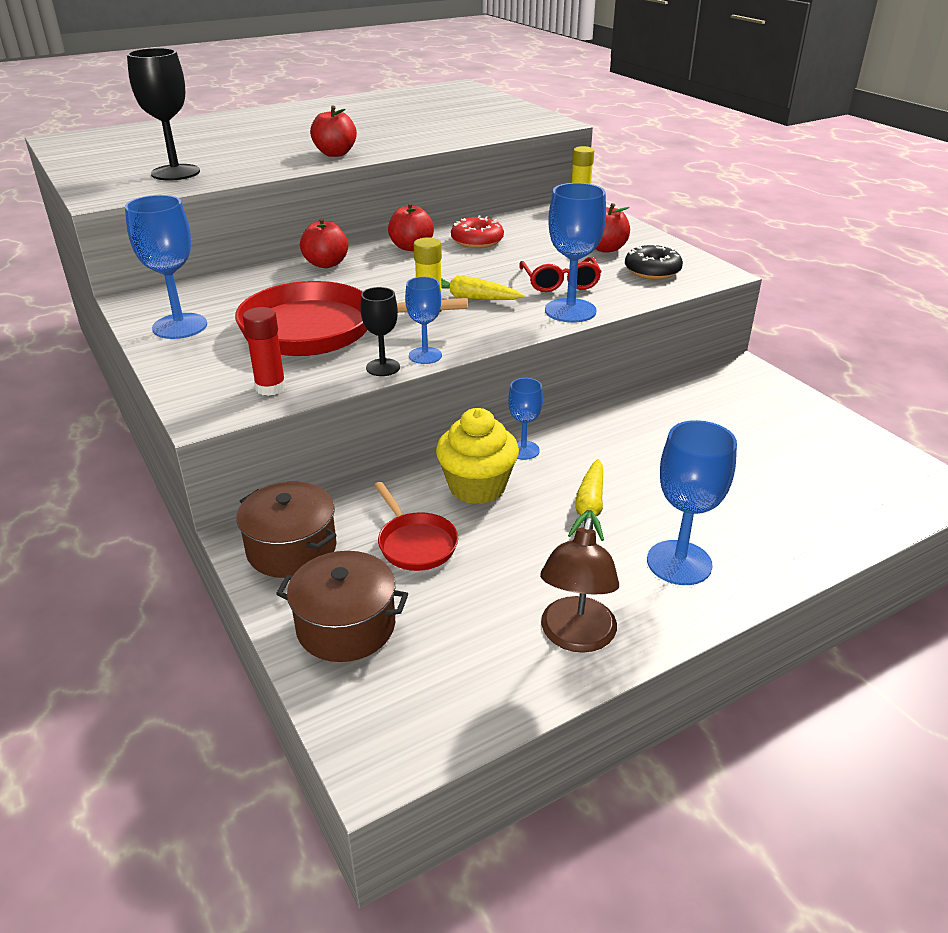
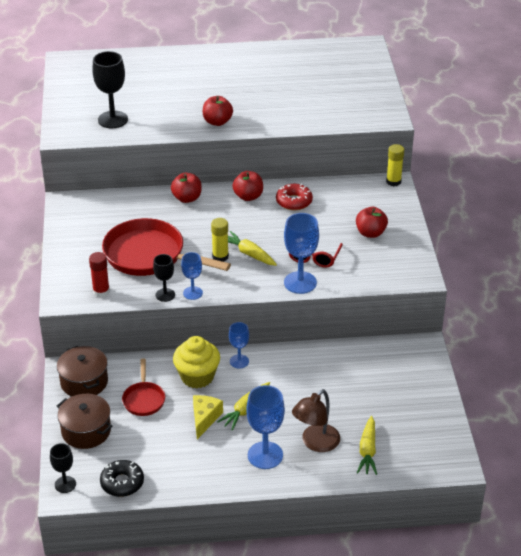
camera: 25 degrees right, 5 degrees up
(180, 326) = (79, 230): blue goblet -> none
(367, 740) = (65, 484): none -> black goblet
(538, 540) = (204, 418): none -> yellow cheese
(575, 637) = (184, 473): brown lamp -> brown lamp (315, 443)
(652, 271) = (381, 263): black donut -> black donut (122, 483)
(815, 507) = (367, 451): none -> yellow carrot

